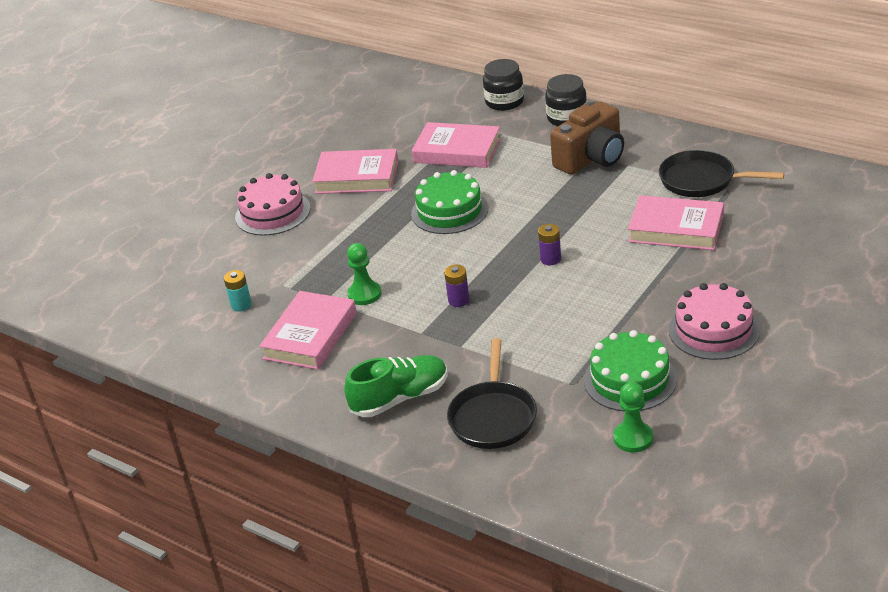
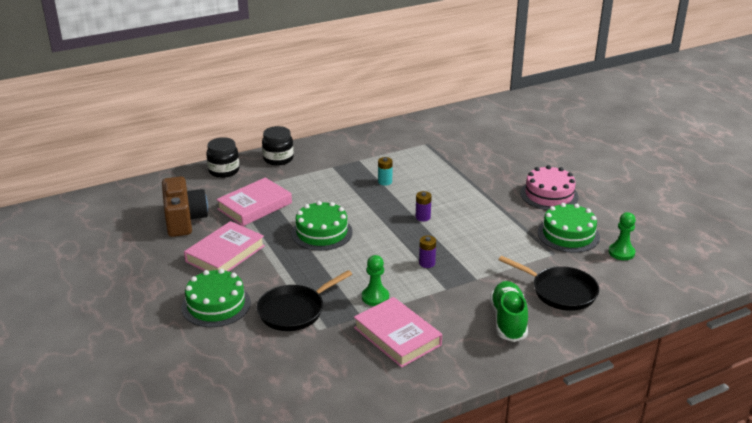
camera: 65 degrees left, 5 degrees down
(241, 305) = (320, 357): turquoise battery -> turquoise battery (385, 182)
(272, 213) = (216, 305): pink cake -> green cake
(591, 158) = (335, 167): brown camera -> brown camera (184, 220)
(676, 229) = (443, 170): pink book -> none
(702, 180) = (406, 146): black pan -> black pan (294, 311)

